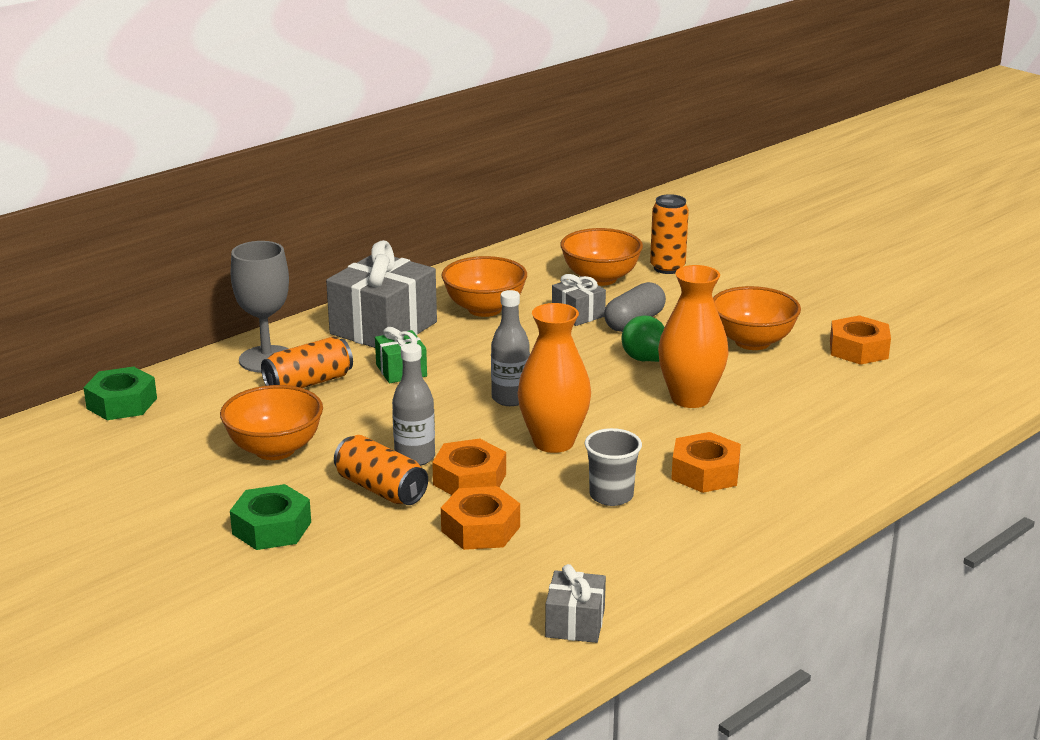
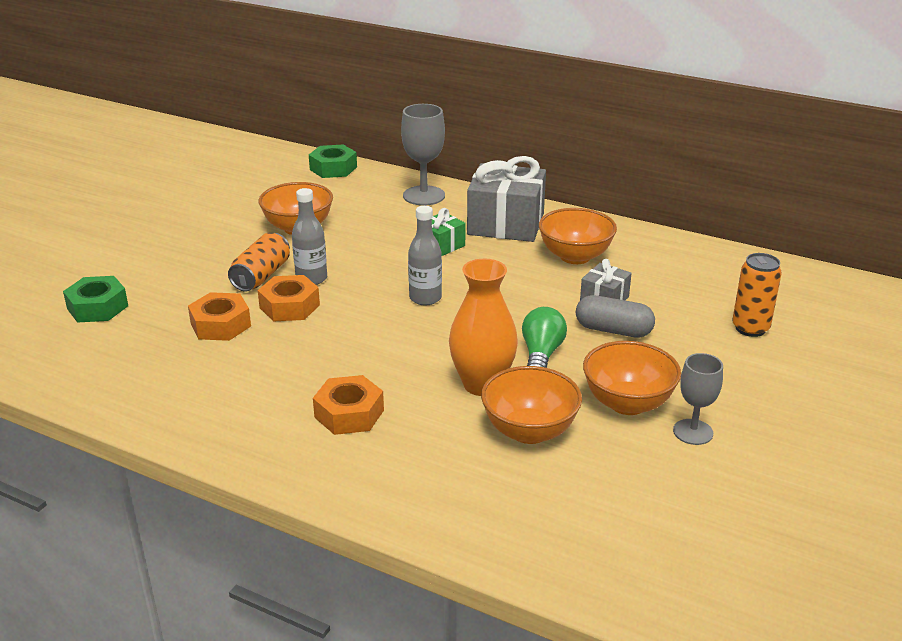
camera: 70 degrees right, 5 degrees up
(272, 528) = (197, 250): green nut -> green nut (97, 307)
(308, 383) = (399, 217): orange can -> none
(553, 442) = (364, 330): orange vase -> none
(575, 623) = (102, 388): grey gift -> none
(600, 278) = (689, 297): orange bowl -> orange bowl (529, 431)
(611, 496) = (290, 372): grey cup -> none
(804, 326) = (693, 432): none -> grey goblet
(858, 349) = (668, 476): orange nut -> none

